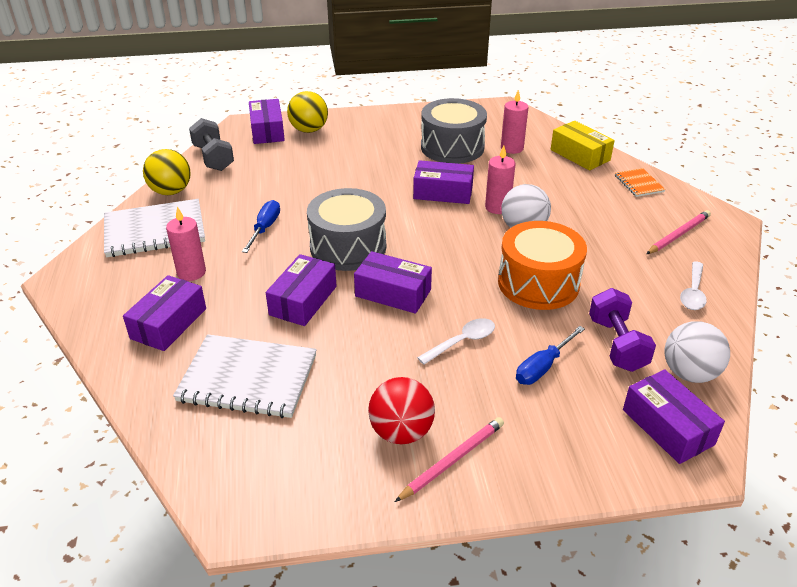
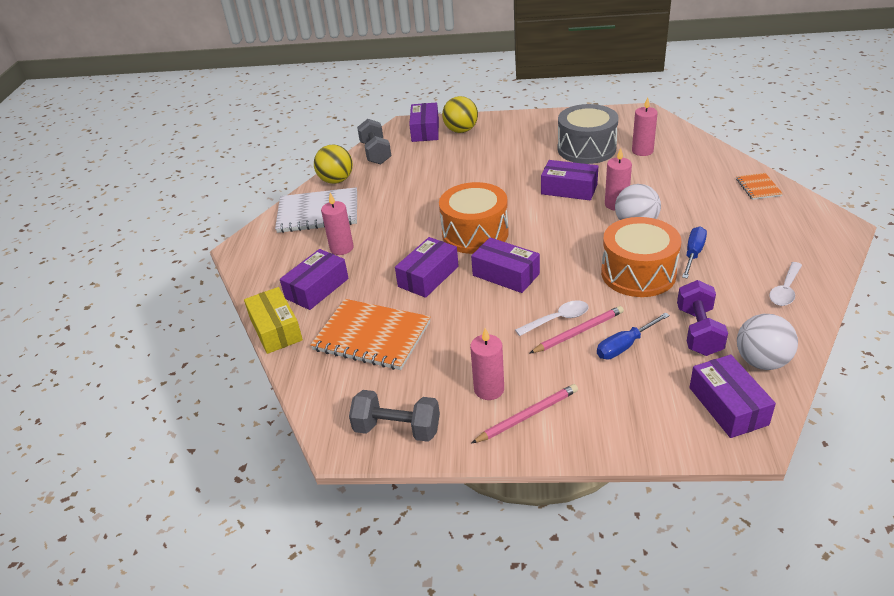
camera: 15 degrees right, 0 degrees up
(248, 378) = (372, 336): white notebook -> orange notebook
(265, 228) = (408, 214): blue screwdriver -> blue screwdriver (693, 254)
(300, 493) = (397, 429): none -> grey dumbbell
(348, 247) = (475, 233): grey drum -> orange drum
(401, 432) = (489, 389): red ball -> pink candle
(580, 155) = (707, 159): yellow box -> yellow box (276, 329)
(678, 234) = (785, 236): pink pencil -> pink pencil (578, 332)

